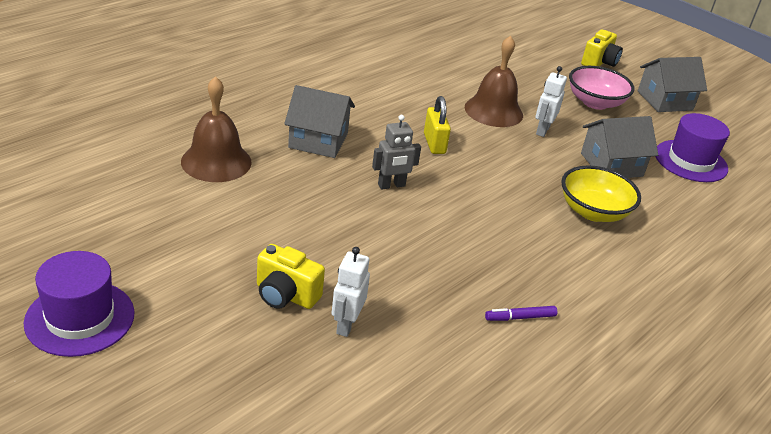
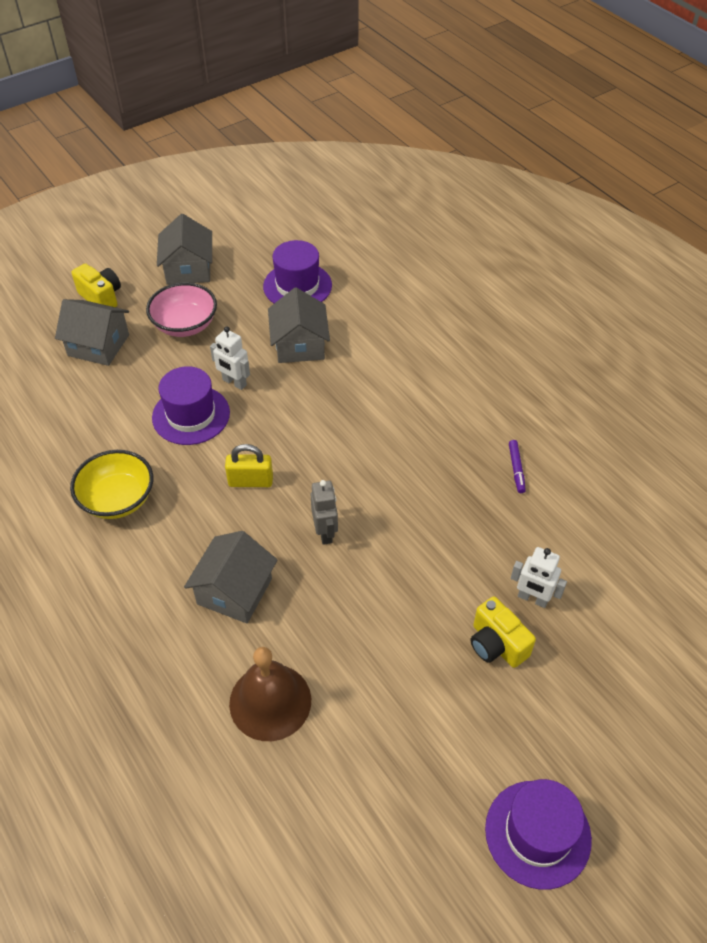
camera: 75 degrees left, 15 degrees up
(285, 295) = (496, 644): yellow camera -> yellow camera turned 105 degrees clockwise
(493, 111) = (191, 415): brown bell -> purple hat
(546, 65) = (98, 345): none -> grey house
(593, 212) = (373, 380): yellow bowl -> yellow bowl (118, 499)

